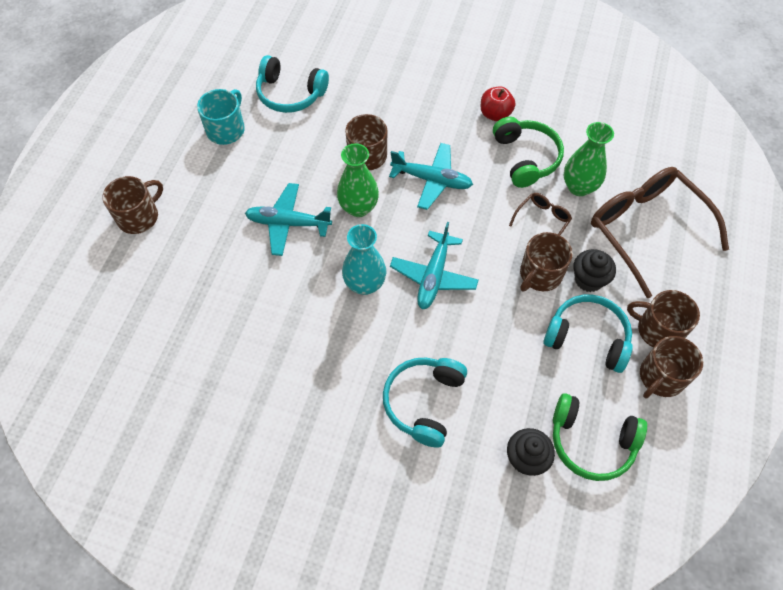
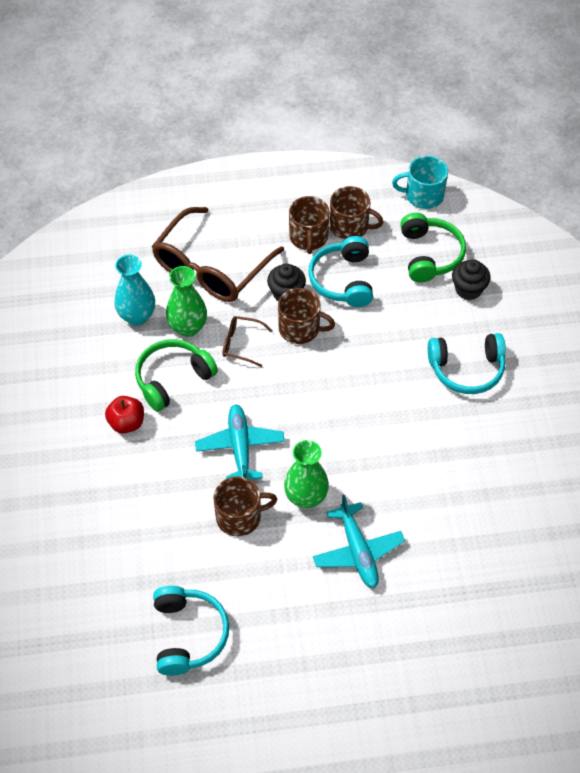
camera: 115 degrees left, 5 degrees down
(139, 216) = (428, 701): brown mug -> none
(226, 129) = (271, 676): turquoise mug -> turquoise mug (423, 195)
(365, 284) = (386, 456): turquoise vase -> turquoise vase (137, 316)
(433, 276) = (347, 406): turquoise plane -> none

